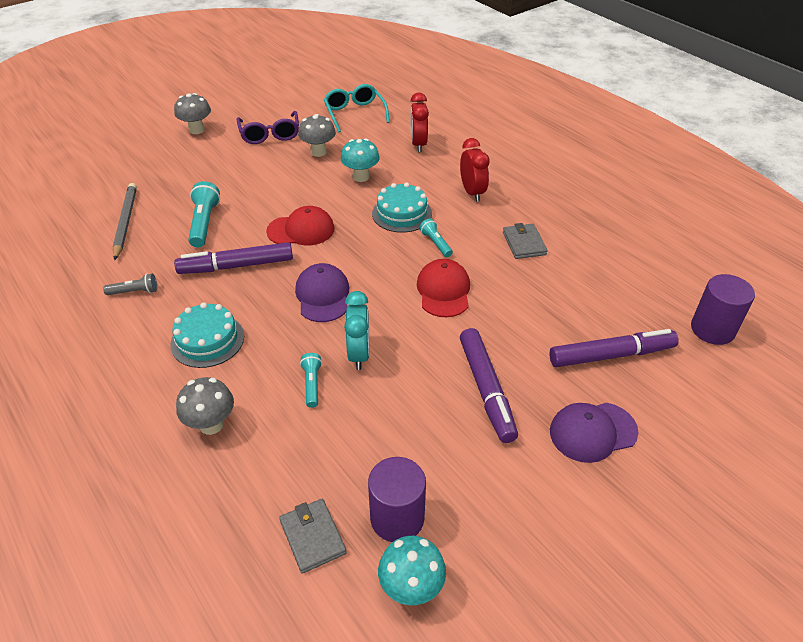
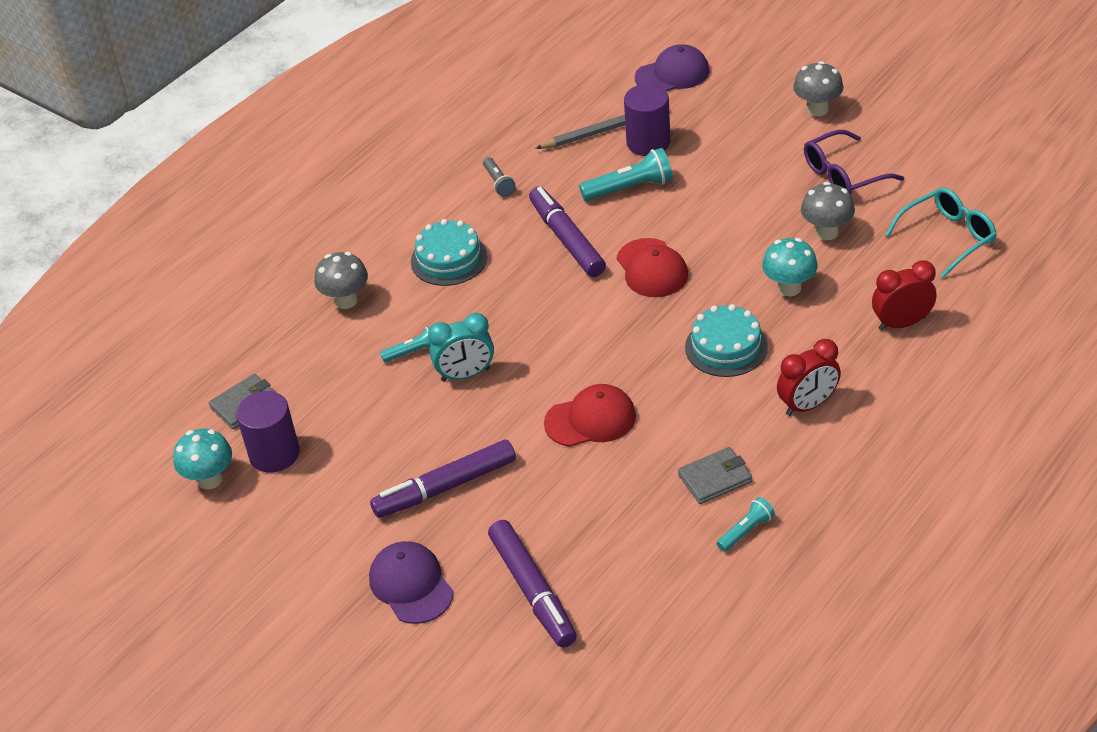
camera: 80 degrees right, 0 degrees up
(323, 295) = (544, 321): purple cap -> purple cap (672, 74)
(435, 243) = (678, 393): turquoise flashlight -> turquoise flashlight (746, 531)
(712, 329) = (614, 692): purple cylinder -> purple cylinder (648, 143)

